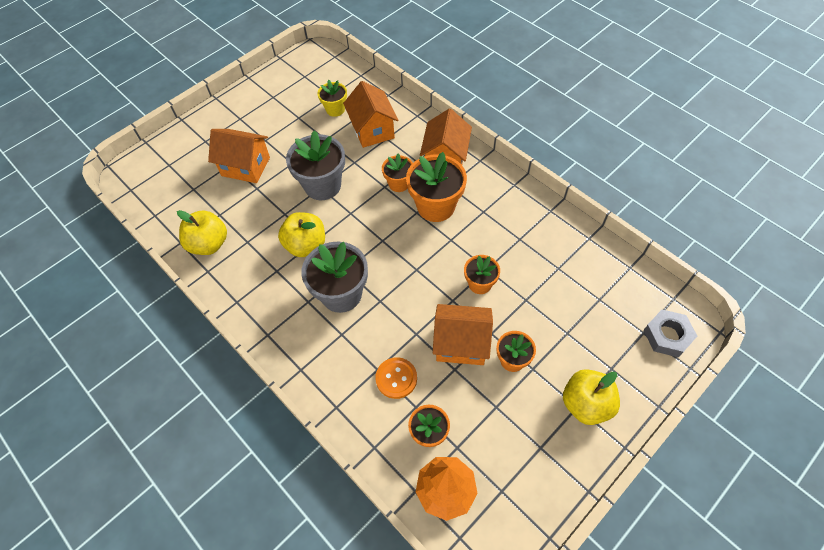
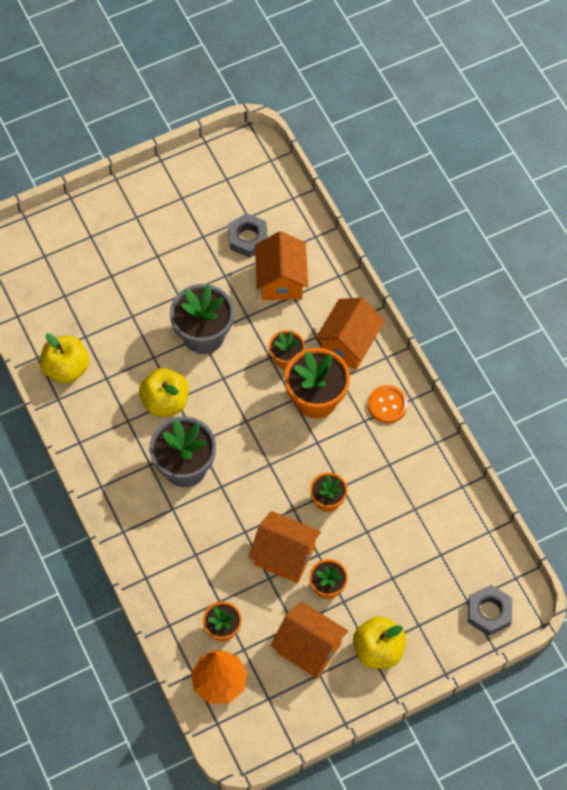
camera: 15 degrees right, 5 degrees up
(246, 166) = (127, 284): orange house -> orange house (309, 648)
(335, 109) = (248, 238): yellow flower pot -> grey nut
(396, 378) = (210, 569): orange button -> orange button (387, 405)

